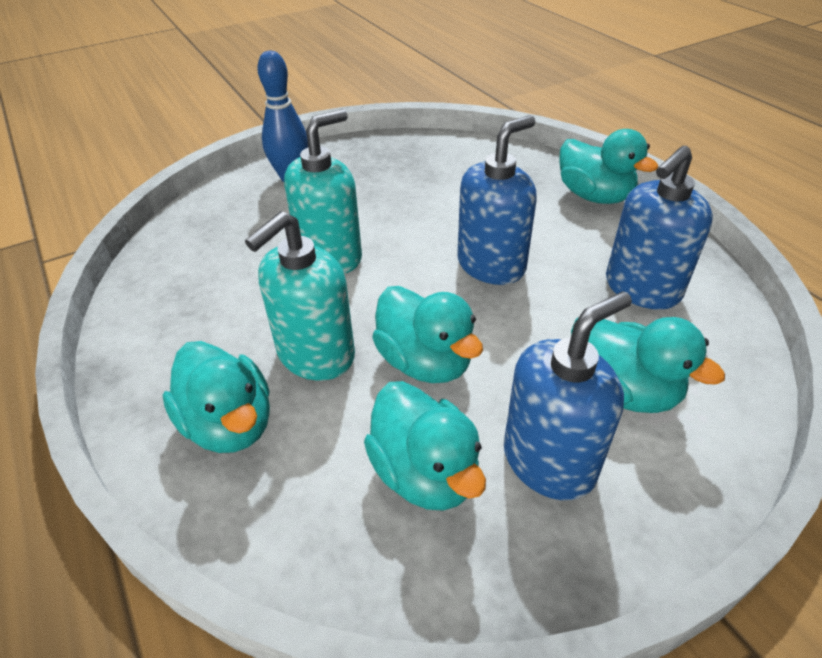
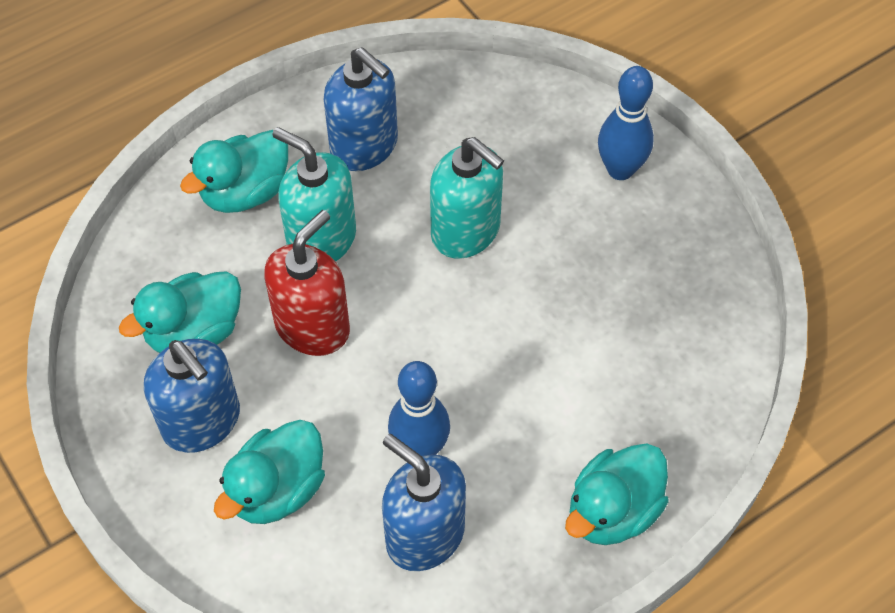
camera: 85 degrees right, 15 degrees up
(425, 362) = (312, 326): turquoise duck -> red soap dispenser
(491, 265) = (459, 385): blue soap dispenser -> blue soap dispenser (364, 146)
(558, 289) = (420, 449): none -> blue bowling pin

